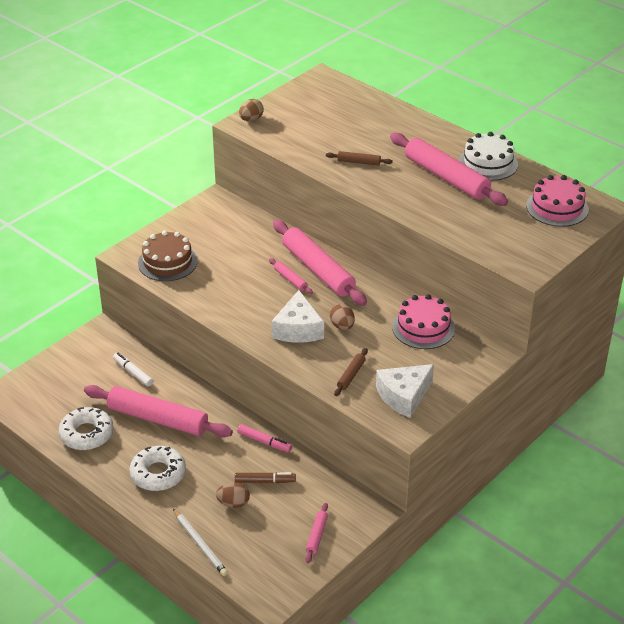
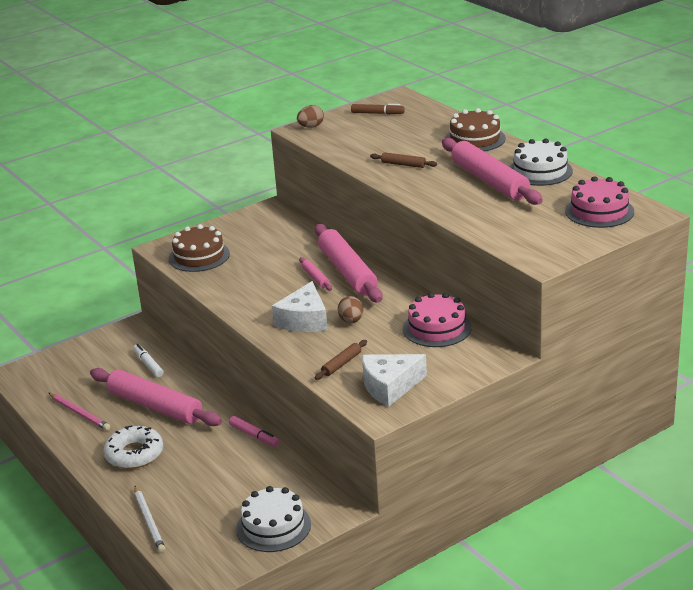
camera: 15 degrees right, 10 degrees down
(86, 434) = (80, 413): white donut -> pink pencil
(233, 503) = (199, 488): brown egg -> none
(264, 481) = (240, 471): brown marker -> brown marker (377, 113)
(316, 536) = (273, 526): pink rolling pin -> white cake
(414, 127) = (475, 139): none -> brown cake

